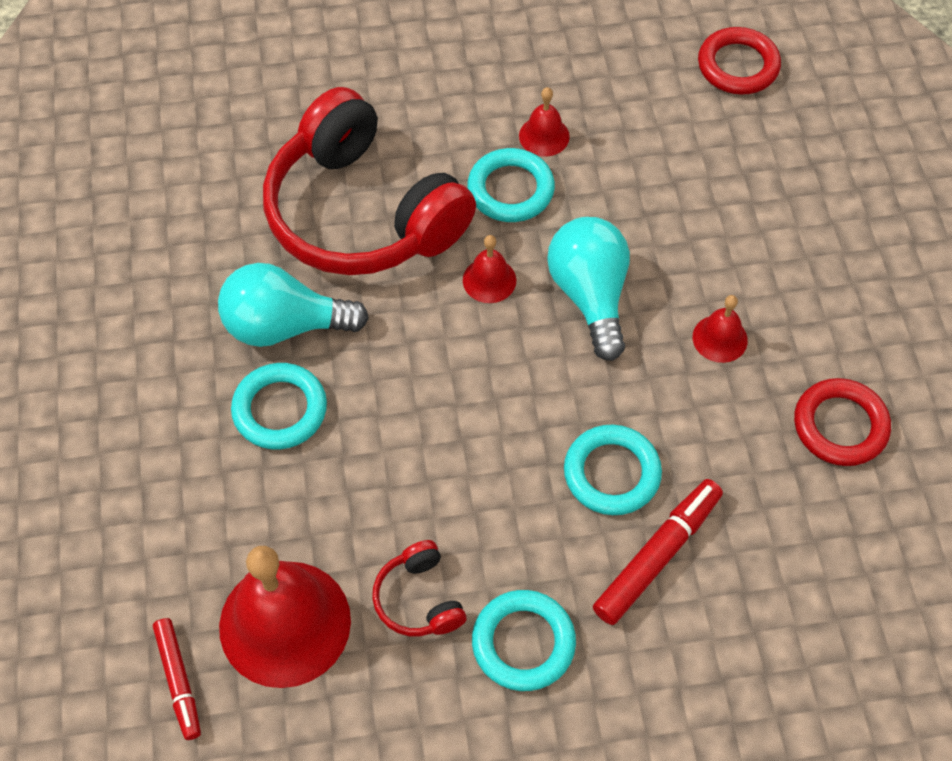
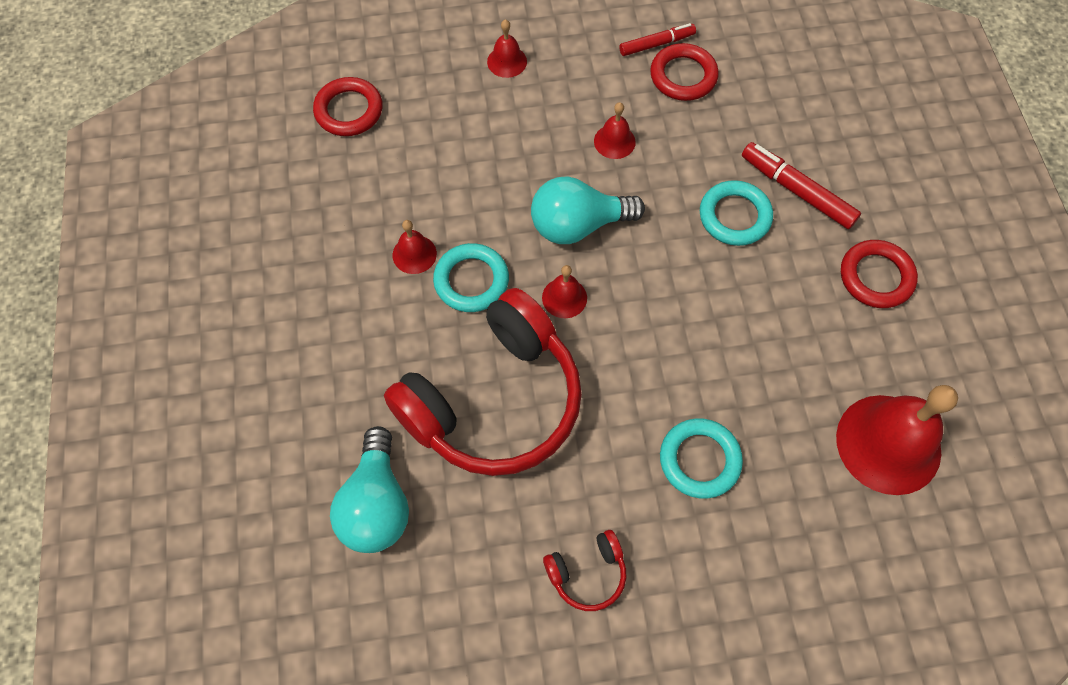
camera: 90 degrees left, 5 degrees up
(179, 681) = (949, 522): red marker -> red marker (656, 44)
(285, 325) = (615, 461): turquoise light bulb -> turquoise light bulb (376, 504)
(419, 599) = (853, 347): red headphones -> red headphones (587, 573)
(523, 643) = (876, 277): turquoise ring -> red ring
(835, 220) = (507, 61): none -> red bell

